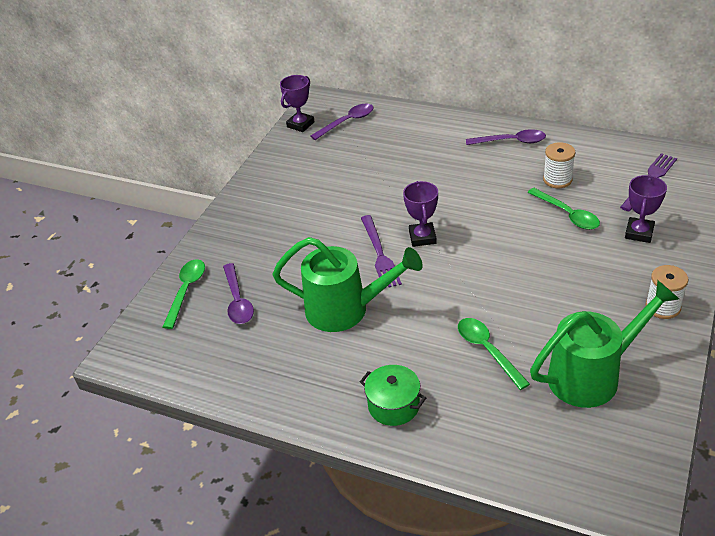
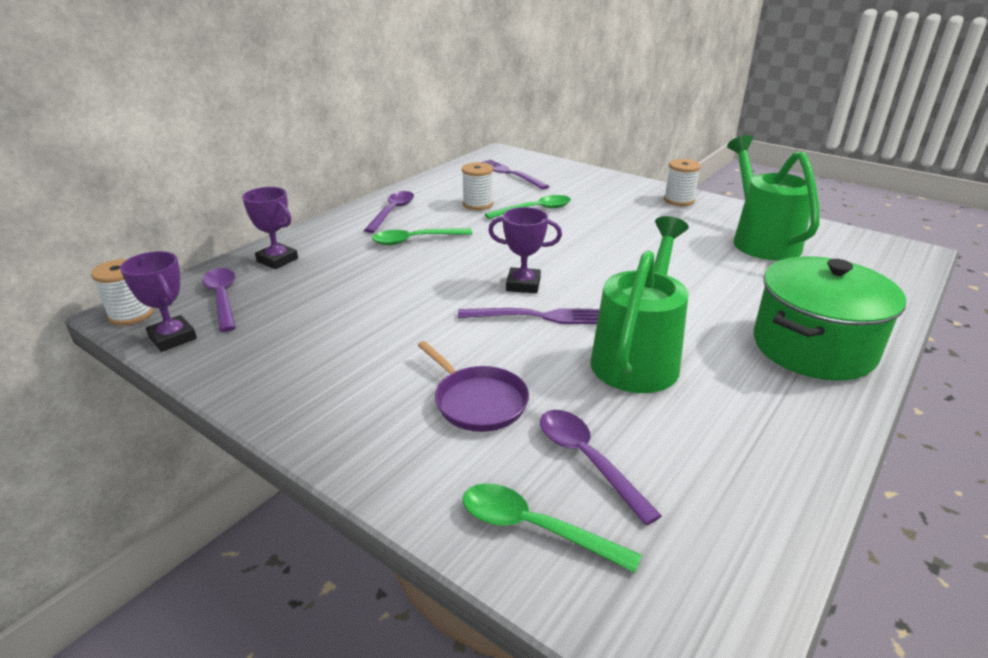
camera: 80 degrees left, 10 degrees down
(238, 301) = (587, 460): purple spoon -> purple spoon turned 120 degrees counterclockwise
(277, 249) = (478, 401): none -> purple pan
(317, 101) = (131, 314): none -> white spool
(394, 405) = (813, 347): green pot -> green pot, size x1.83
(487, 350) = (725, 280): green spoon -> green spoon (415, 240)
(639, 233) = (579, 190): purple trophy -> purple trophy (277, 260)

